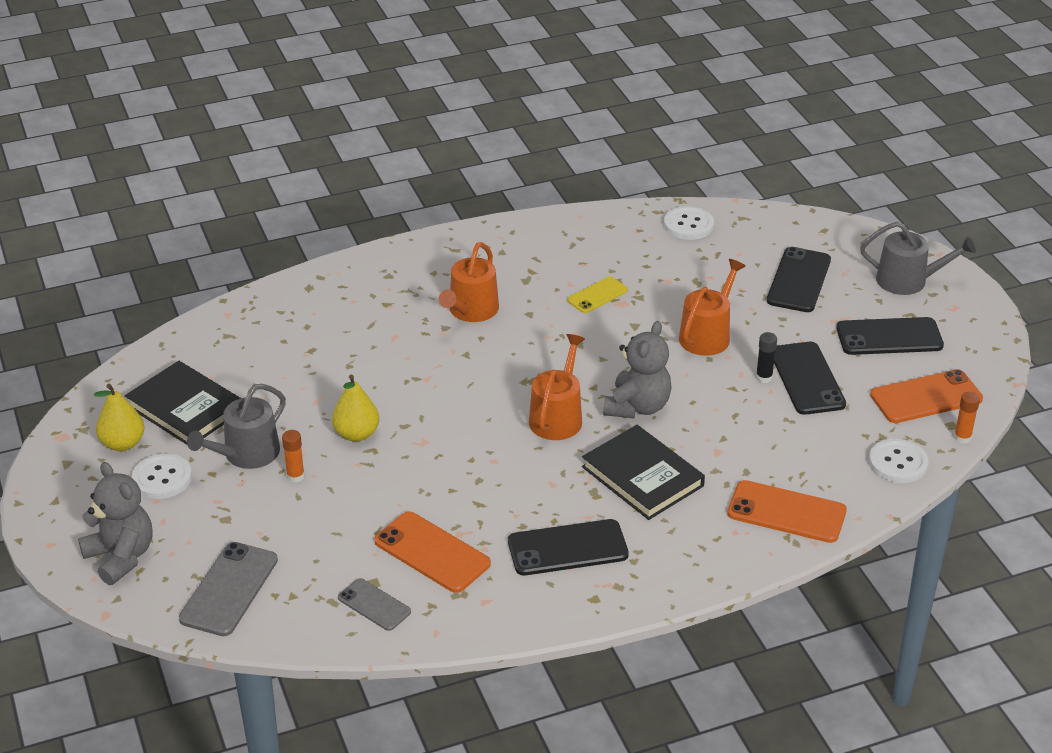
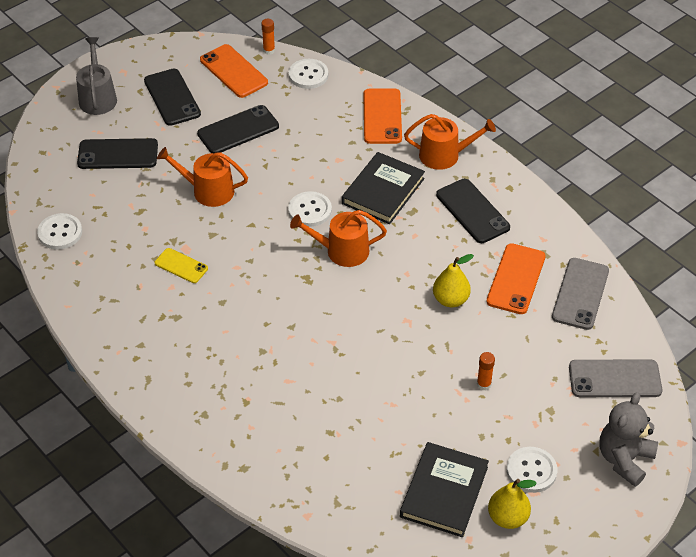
camera: 110 degrees left, 10 degrees up
(246, 454) = (476, 426): grey watering can -> none
(356, 434) = (418, 363): yellow pear -> yellow pear (450, 300)
(374, 605) = (580, 294): grey phone -> grey phone, size x1.63
(471, 311) = (233, 340): orange watering can -> orange watering can (445, 155)
(637, 407) = (310, 210): grey teddy bear -> white button
(764, 377) = (246, 152): black glue stick -> none

